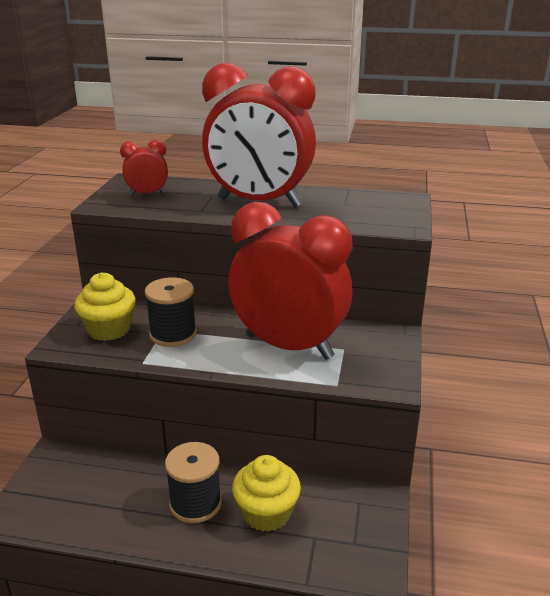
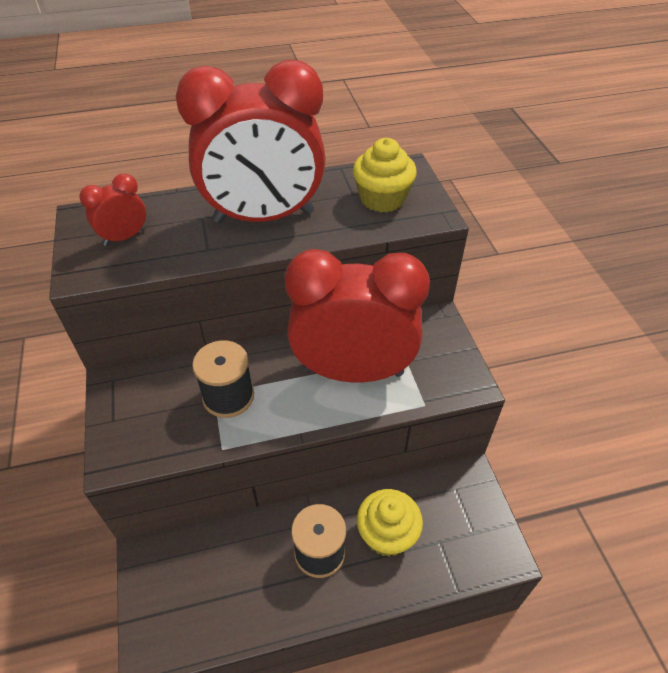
camera: 25 degrees left, 20 degrees up
(109, 329) = (154, 415): yellow cupcake -> yellow cupcake (382, 199)

